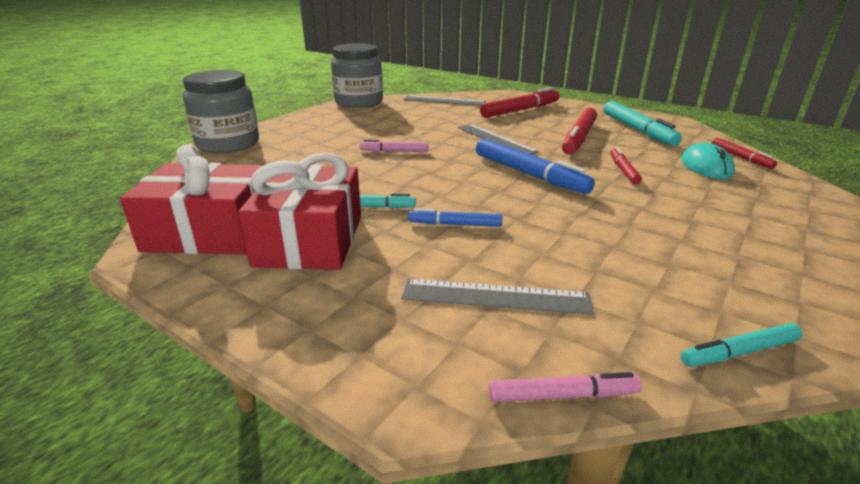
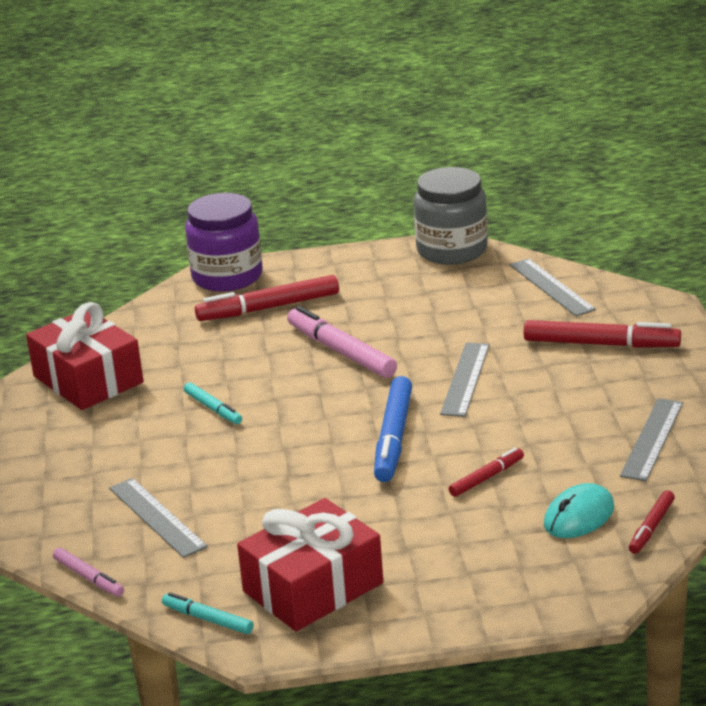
camera: 50 degrees right, 0 degrees up
(228, 144) = (227, 276): grey jar -> purple jar
(310, 240) = (131, 418): red gift -> red gift (313, 587)
(394, 151) = (341, 352): pink marker -> pink marker, size x1.82
(455, 224) = (236, 455): blue marker -> none
(579, 138) = (553, 418): red marker -> red marker (268, 308)
(637, 130) = (652, 439): turquoise marker -> grey ruler

